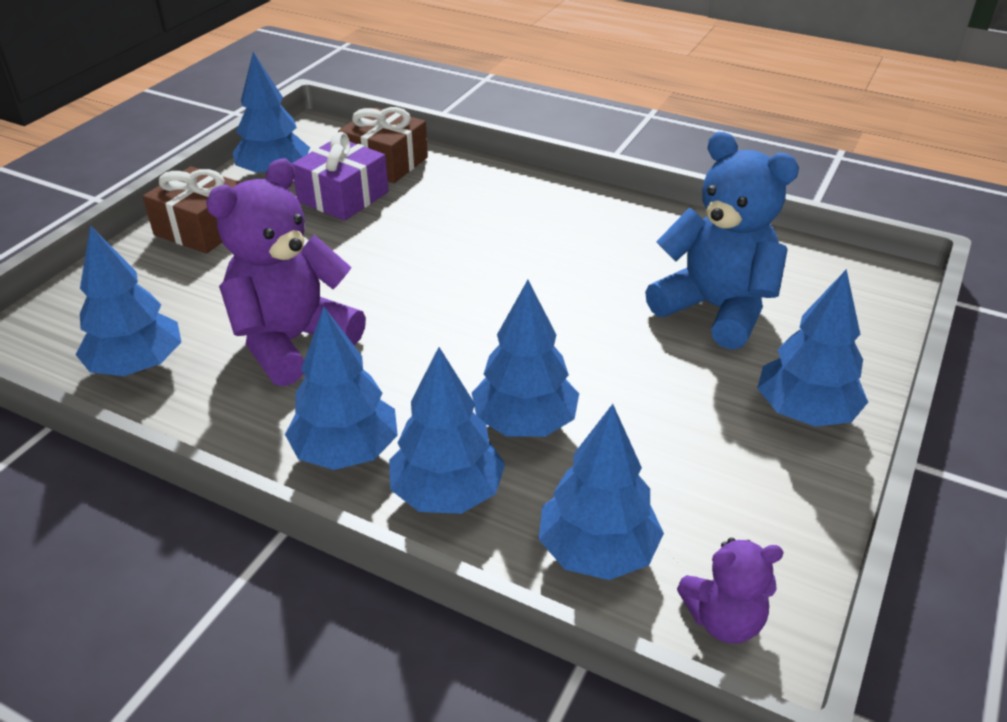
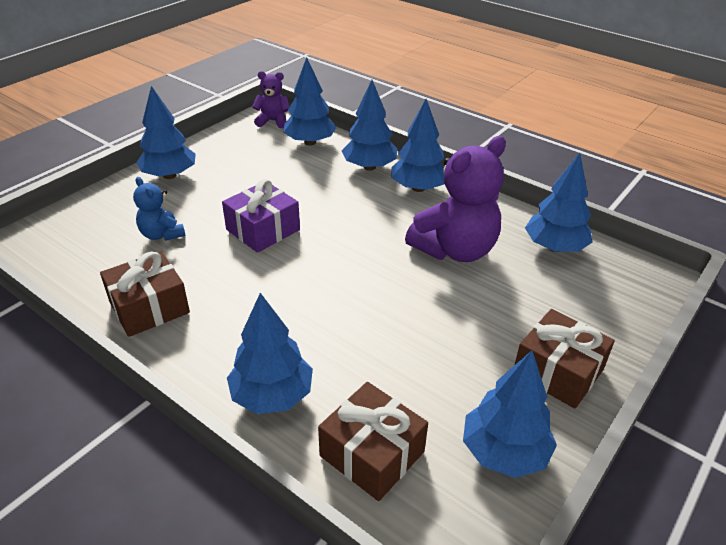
camera: 170 degrees left, 0 degrees up
(343, 197) = (422, 397): purple gift -> purple gift (263, 230)
(524, 423) = (320, 189): blue tree -> blue tree (272, 395)
(651, 230) = (149, 307): none -> brown gift
(715, 309) = (162, 234): blue teddy bear -> blue teddy bear, size x0.52

